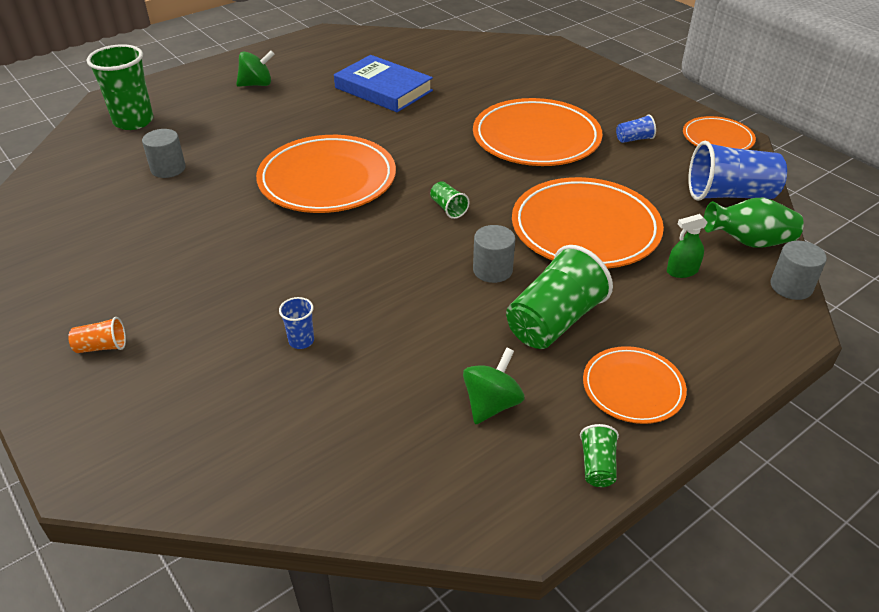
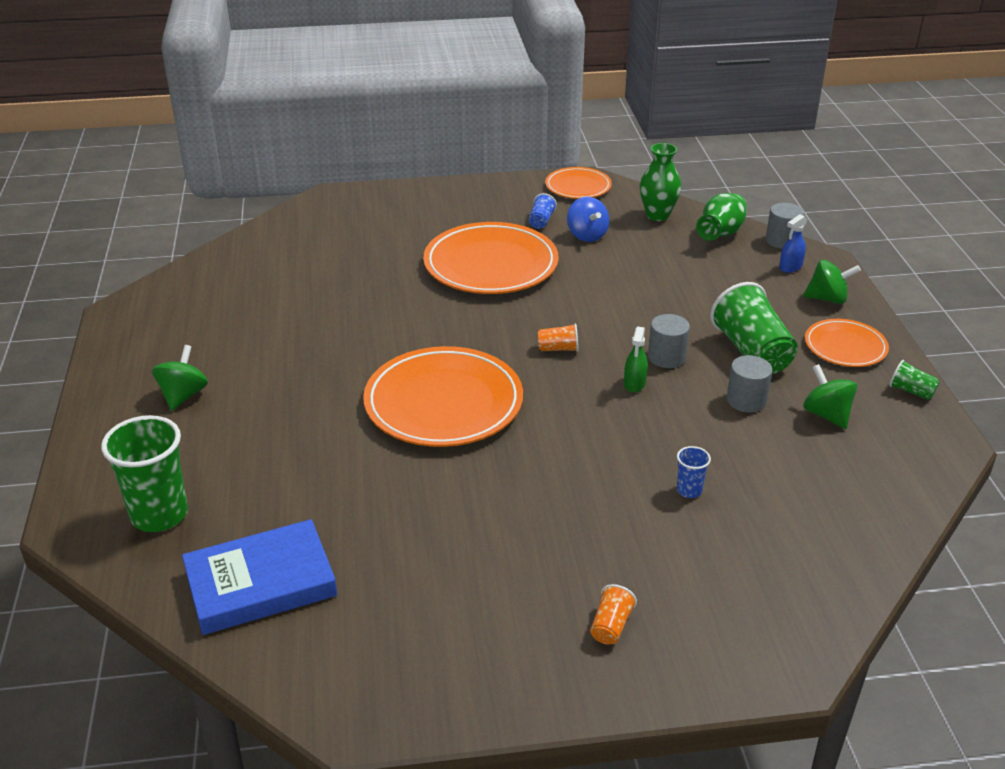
camera: 60 degrees left, 5 degrees down
(168, 169) = (308, 509): grey cylinder -> grey cylinder (746, 400)
(383, 89) = (301, 315): blue book -> blue book (261, 583)
(448, 208) = (558, 349): green cup -> orange cup
(585, 229) = (647, 293): orange plate -> none
(641, 168) = (587, 235): none -> blue spinning top
(682, 271) = (733, 274): green spray bottle -> green spray bottle (634, 383)
(714, 351) = (827, 299): none -> green spinning top
(729, 195) = (657, 215): blue cup -> green vase
(745, 306) = (790, 267): none -> blue spray bottle

